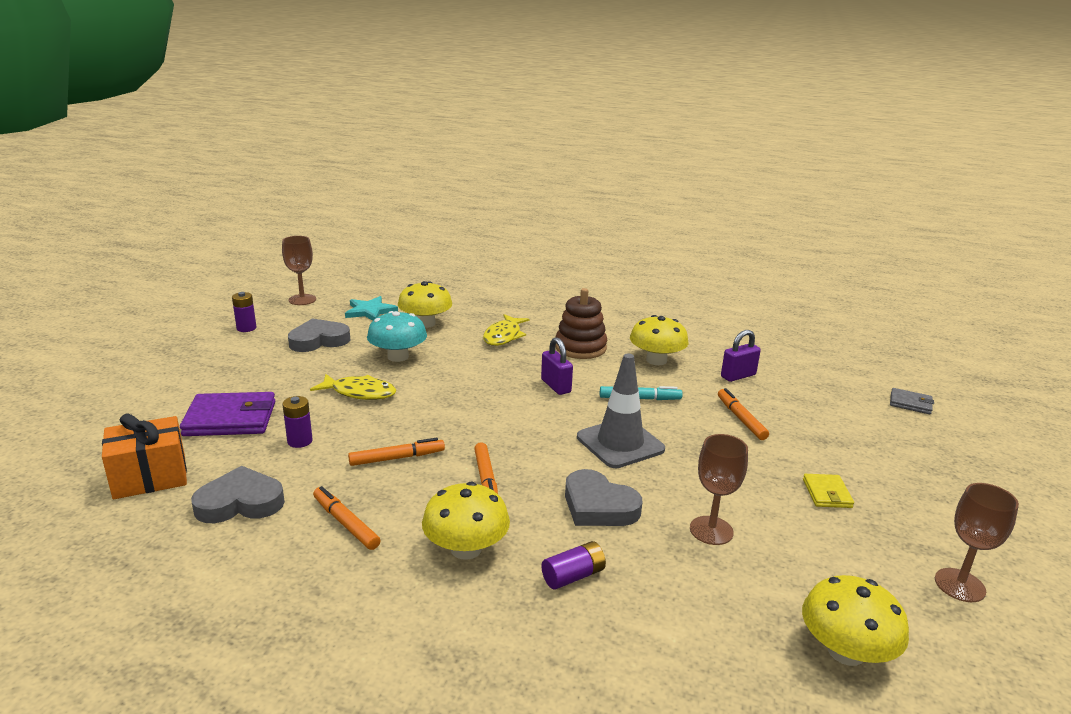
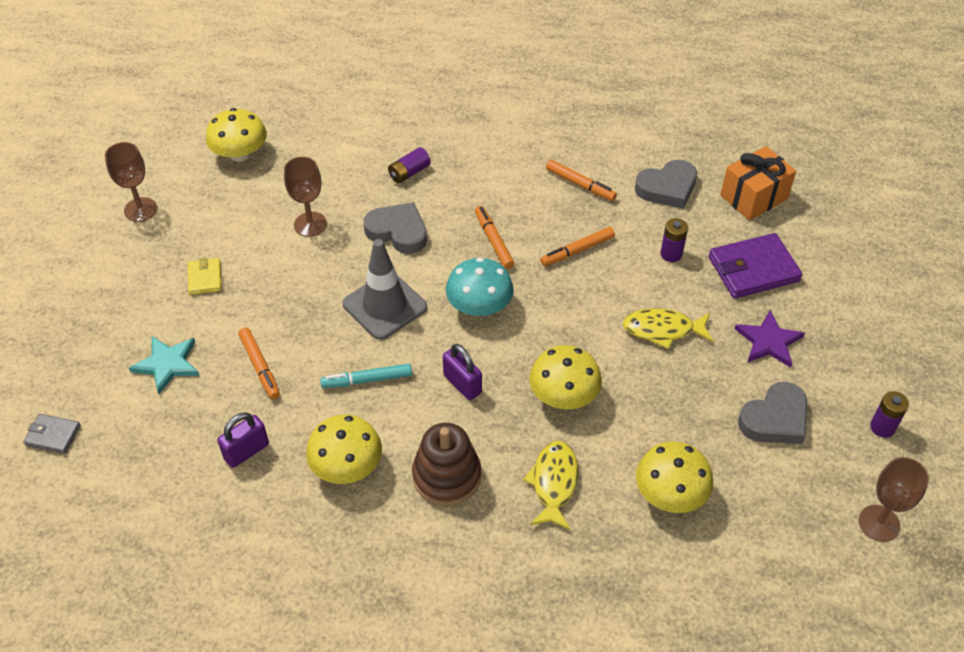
camera: 170 degrees right, 25 degrees up
(275, 375) = (769, 341): none -> purple star
(370, 311) = (763, 511): turquoise star -> turquoise star (167, 364)
(398, 356) = (661, 404): turquoise mushroom -> turquoise mushroom (479, 306)
(466, 549) = (487, 180): yellow mushroom -> yellow mushroom (563, 395)

